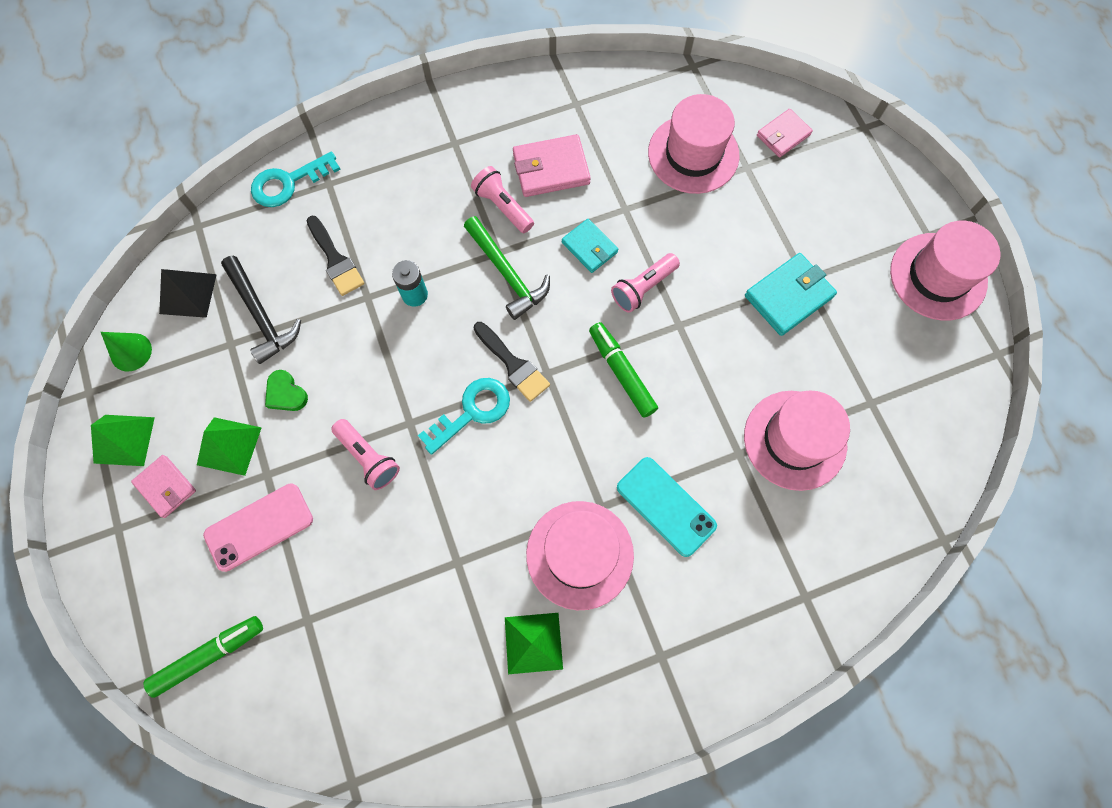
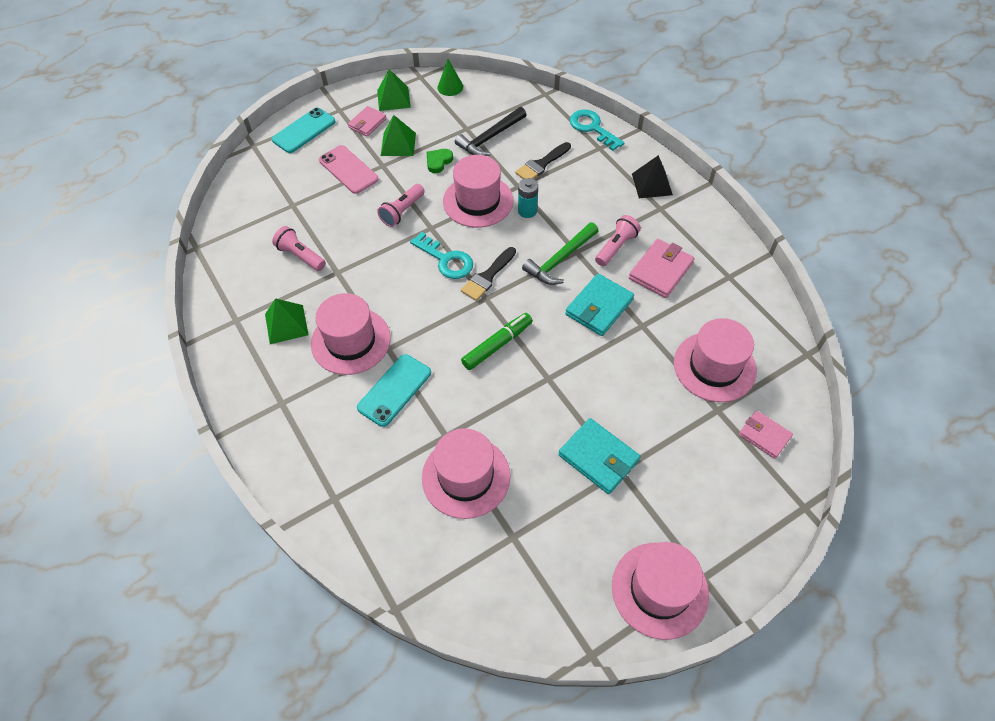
camera: 80 degrees right, 15 degrees down
(146, 591) = (304, 131): none -> turquoise phone
(188, 294) = (495, 101): black pyramid -> black pyramid (651, 184)
(209, 655) = (269, 166): green marker -> none
(378, 353) = (478, 201): none -> pink hat
(551, 169) = (660, 271): pink wallet -> pink wallet turned 60 degrees clockwise
(589, 247) = (599, 307): turquoise wallet -> turquoise wallet, size x1.52
(643, 288) = (574, 348): pink flashlight -> pink flashlight (301, 256)

